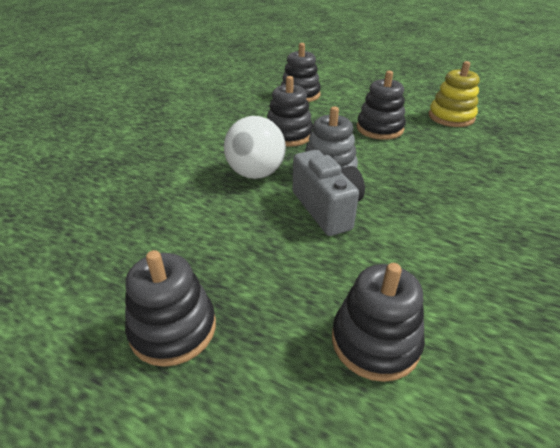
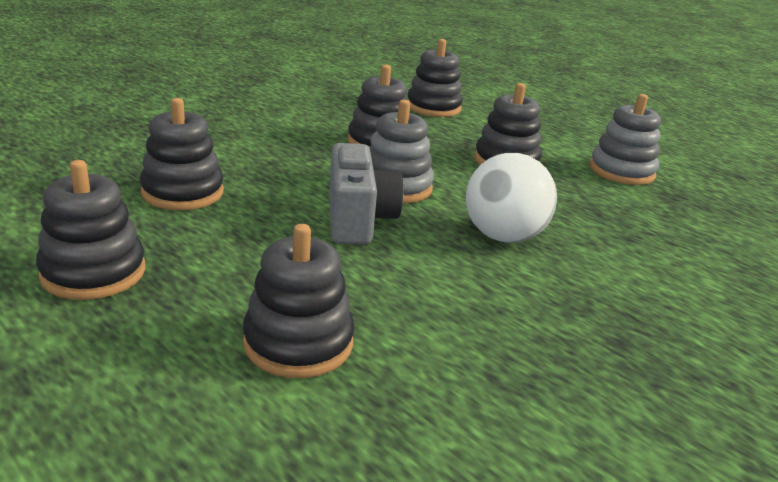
camera: 15 degrees right, 10 degrees down
(185, 222) = (183, 192): none -> black stacking toy
(256, 173) = (303, 169): white ball -> white ball (503, 236)
(451, 117) = (621, 171): yellow stacking toy -> grey stacking toy

